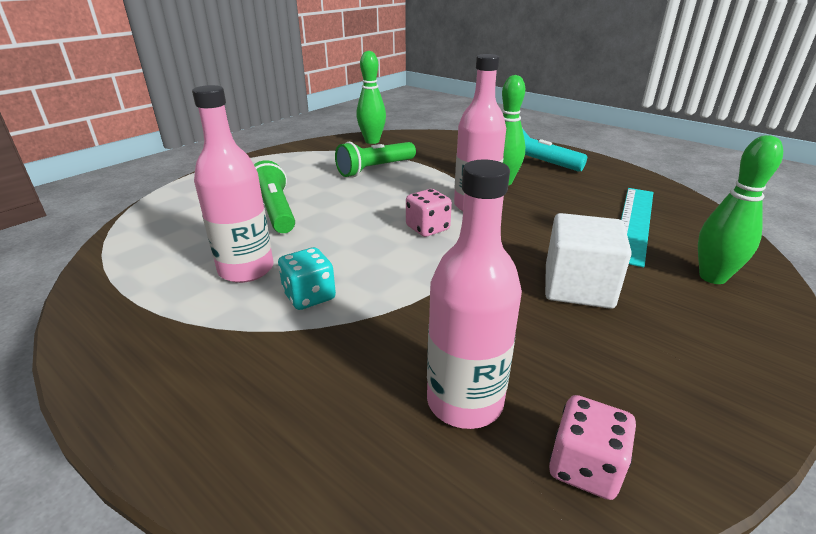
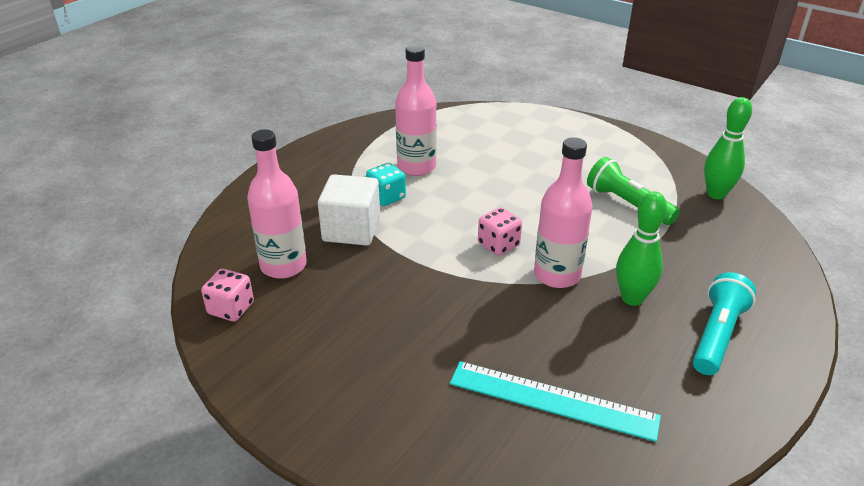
camera: 85 degrees right, 5 degrees up
(275, 211) = (508, 162): green flashlight -> none
(578, 287) = (410, 331): white cube -> white cube (351, 230)
(712, 277) = (437, 435): green bowling pin -> none

